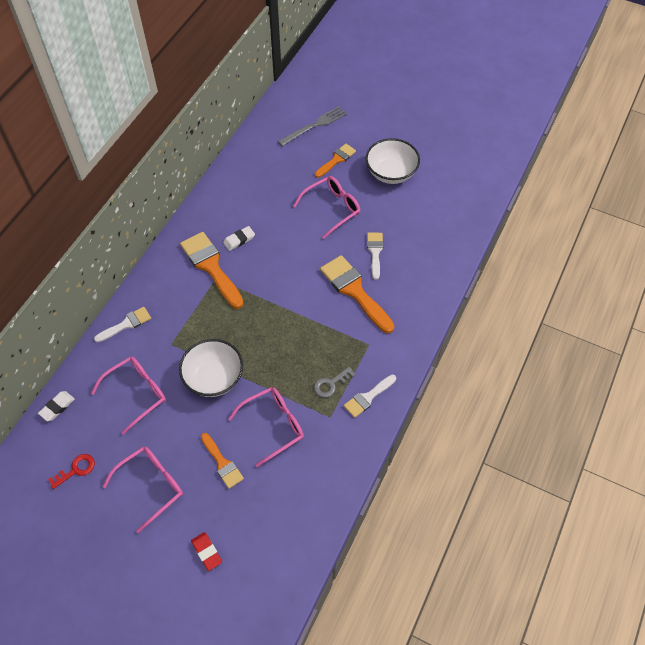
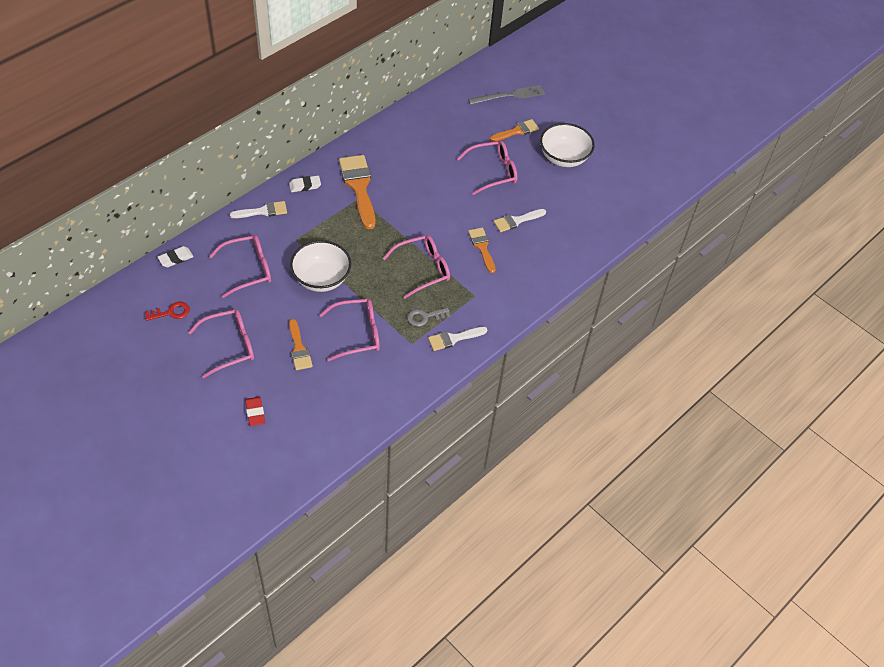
camera: 15 degrees right, 5 degrees down
(239, 240) = (394, 172): white eraser -> white eraser (305, 185)
(308, 333) = (423, 269): none -> pink glasses
(354, 291) = (482, 247): orange brush -> orange brush, size x0.57
(375, 252) = (516, 221): white brush -> white brush turned 135 degrees counterclockwise

